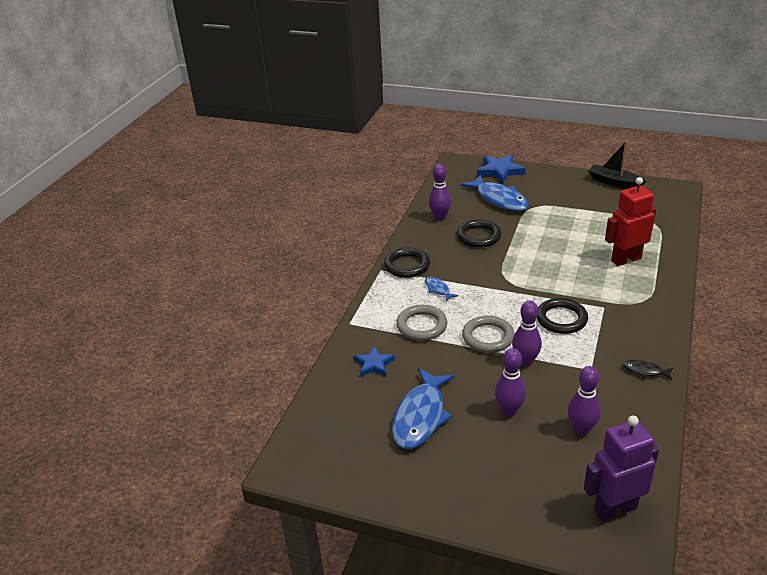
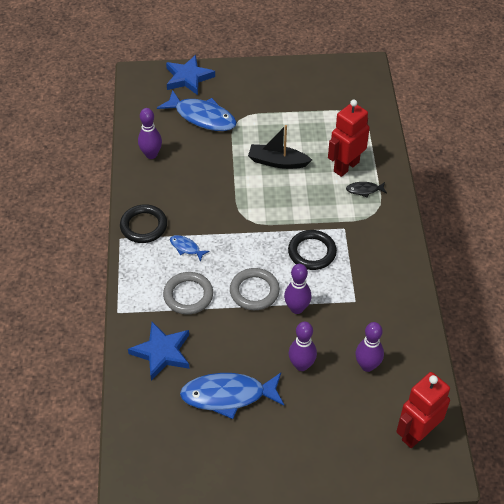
camera: 25 degrees left, 15 degrees up
(374, 364) = (162, 352): blue star -> blue star, size x1.59
(420, 416) = (228, 395): blue fish -> blue fish turned 90 degrees clockwise
(479, 236) = (200, 171): black ring -> none
(614, 182) = (305, 69): black boat -> black boat (277, 162)
(614, 508) = (417, 433): purple robot -> red robot
(645, 371) = (399, 289): black fish -> black fish (364, 190)

